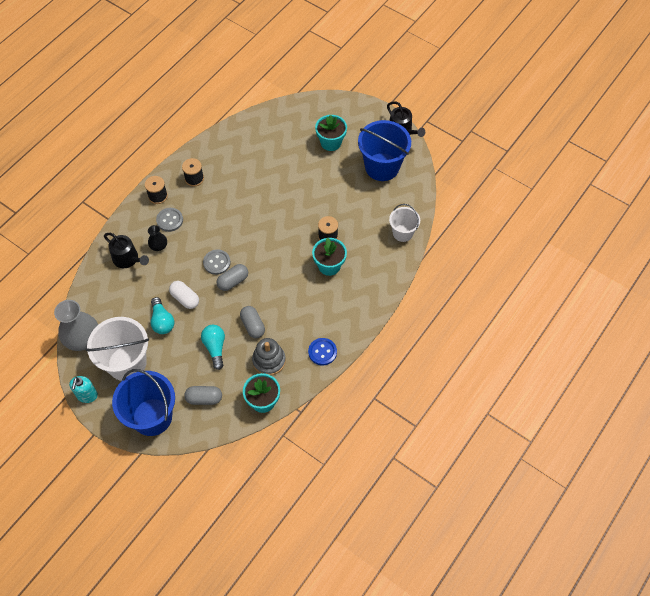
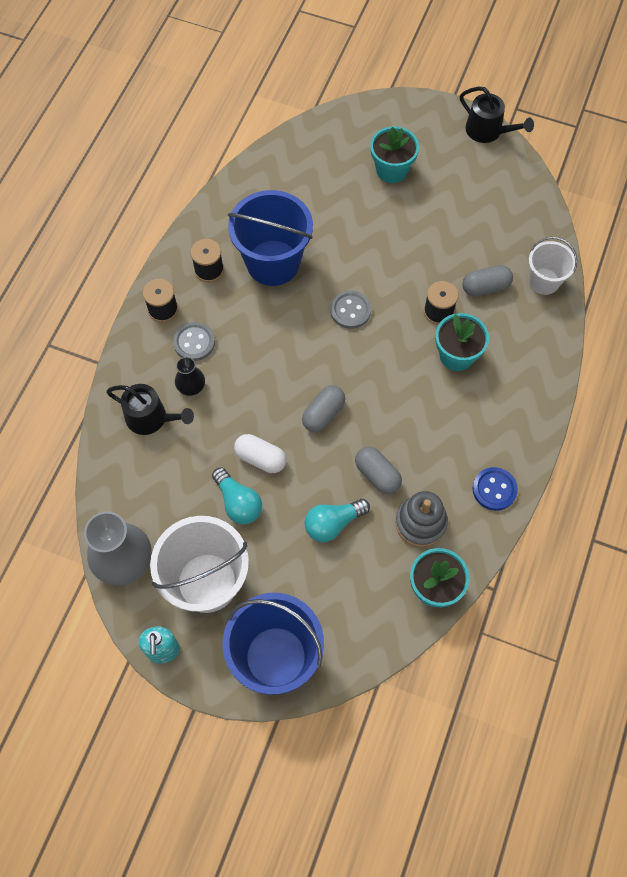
camera: 15 degrees left, 5 degrees up
(204, 398) = (345, 607): grey capsule -> grey capsule (485, 287)
(215, 348) = (333, 523): turquoise light bulb -> turquoise light bulb turned 90 degrees counterclockwise
(217, 262) = (288, 391): grey button -> grey button (350, 310)
(382, 167) = (478, 190): blue bucket -> blue bucket (273, 263)

